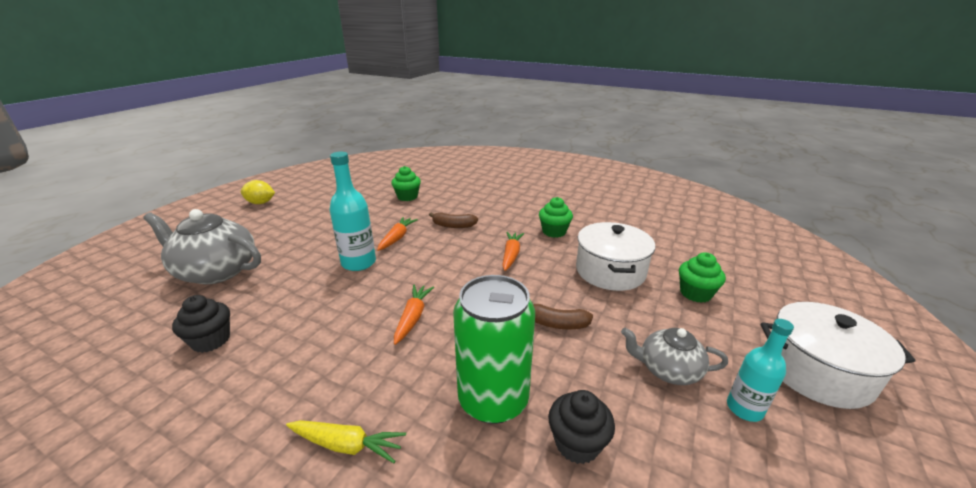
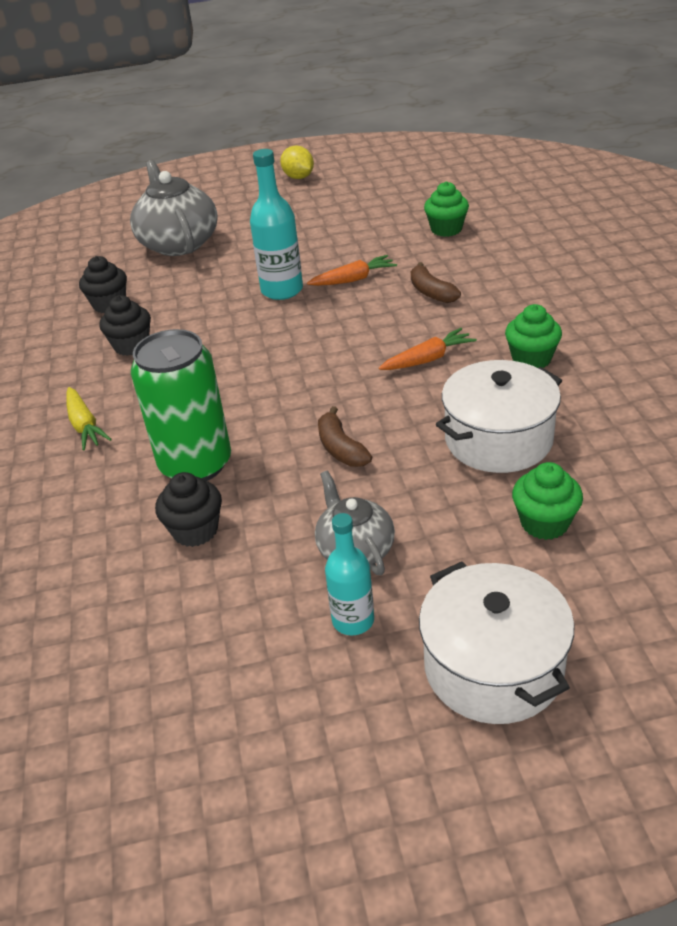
camera: 55 degrees right, 10 degrees up
(289, 357) = (131, 346): none -> black cupcake
(413, 317) = (244, 367): orange carrot -> none

